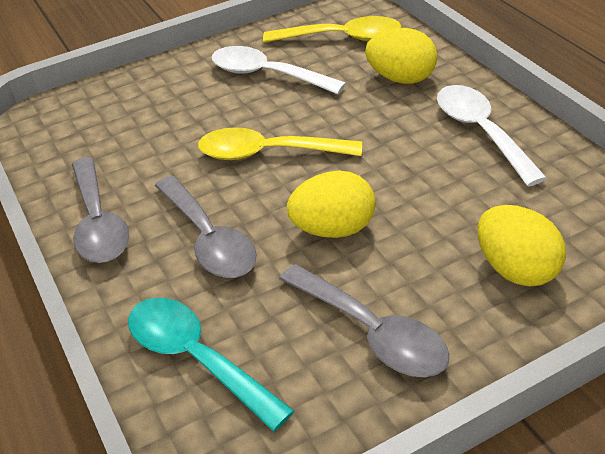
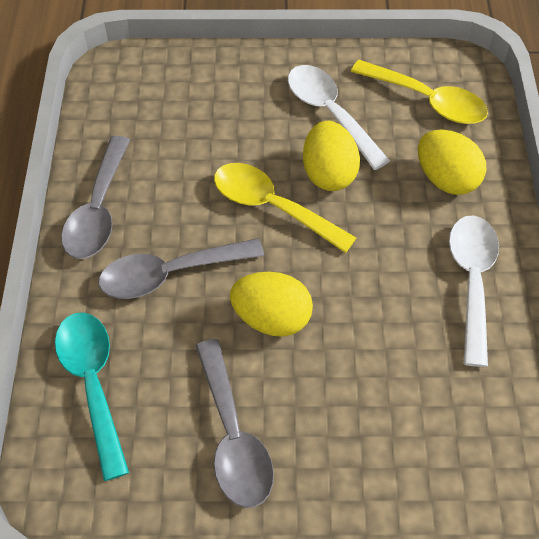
camera: 25 degrees right, 15 degrees up
(209, 239) = (170, 274): grey spoon -> grey spoon turned 75 degrees clockwise
(516, 269) = (389, 443): yellow egg -> yellow egg (328, 173)

